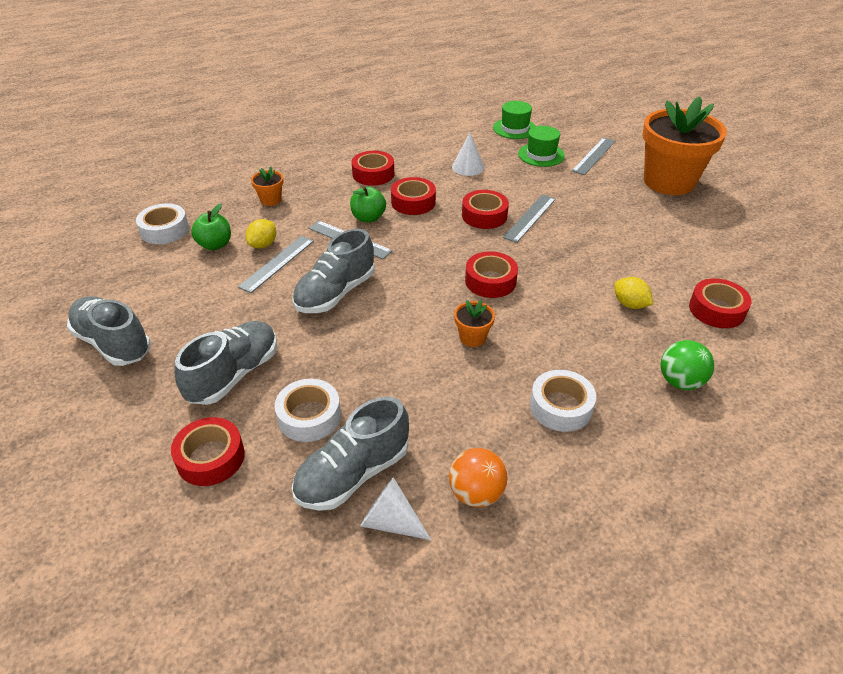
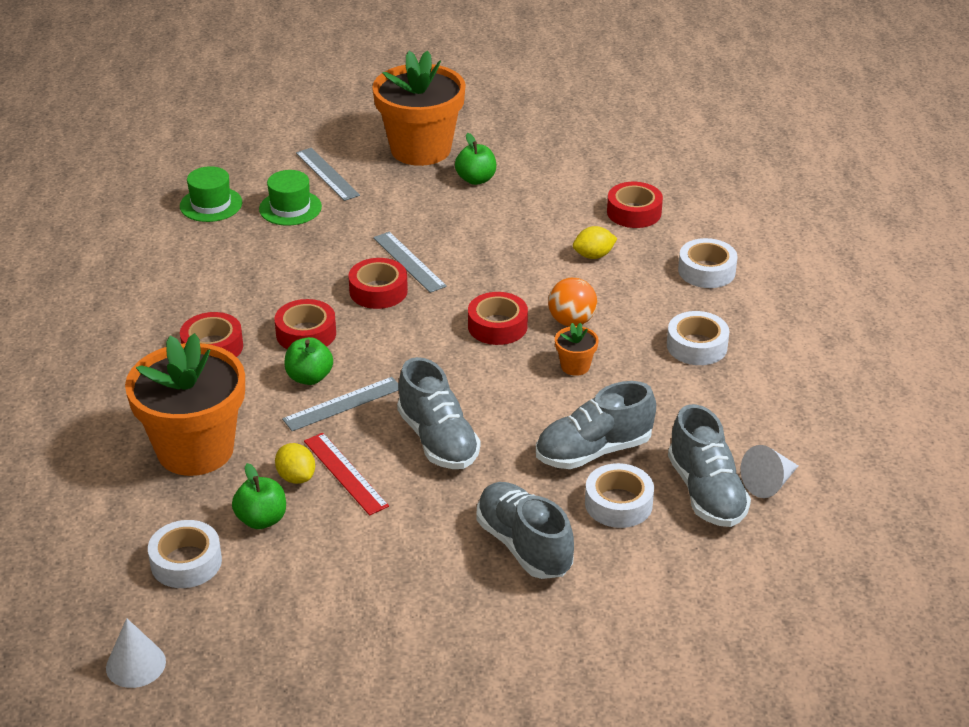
camera: 65 degrees left, 5 degrees down
(113, 343) = (404, 638): grey shoe -> grey shoe (593, 451)
(211, 457) = (635, 583): red tape -> none
(271, 200) = (195, 450): orange flower pot -> orange flower pot, size x2.49
(277, 263) = (345, 473): grey ruler -> red ruler
(468, 167) = (266, 269): white cone -> white cone (135, 664)
(476, 493) = (764, 426): orange ball -> orange ball (571, 321)
(662, 216) = (476, 179): none -> green apple
(680, 382) = (706, 271): green ball -> white tape

